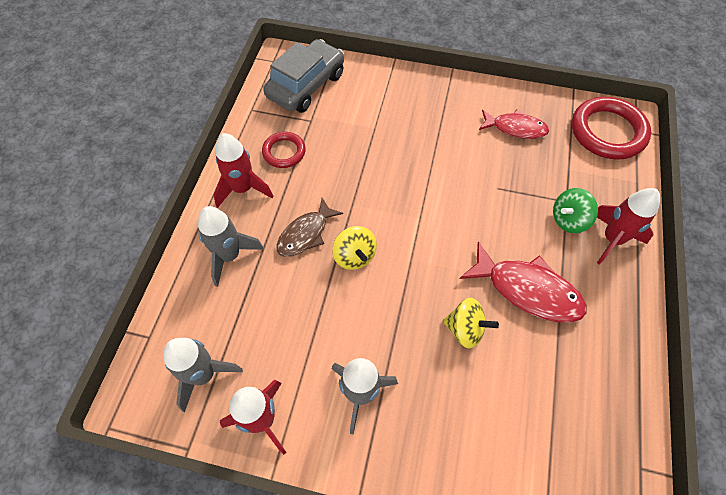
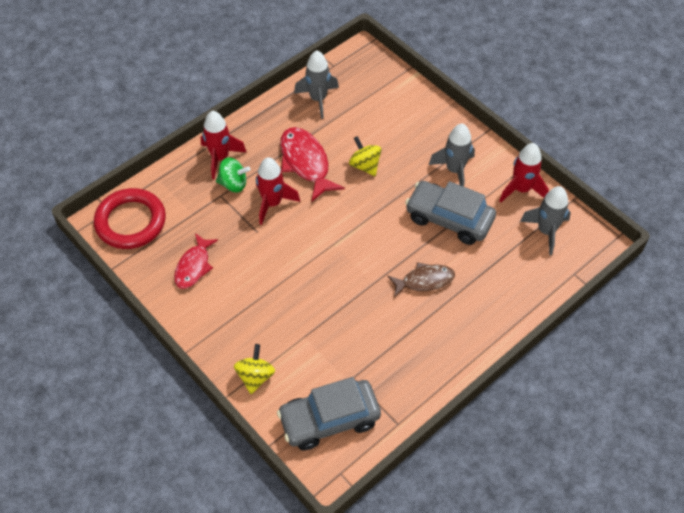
camera: 145 degrees left, 5 degrees down
(229, 256) = (490, 297): grey rocket -> grey rocket (318, 99)
(243, 189) = (450, 346): red rocket -> red rocket (272, 203)
(284, 152) = (396, 360): red ring -> none
(325, 319) = (449, 219): none -> grey car
(354, 256) = (400, 245): yellow spinning top -> yellow spinning top (255, 376)
(515, 128) = (194, 266): red fish -> red fish turned 120 degrees counterclockwise

